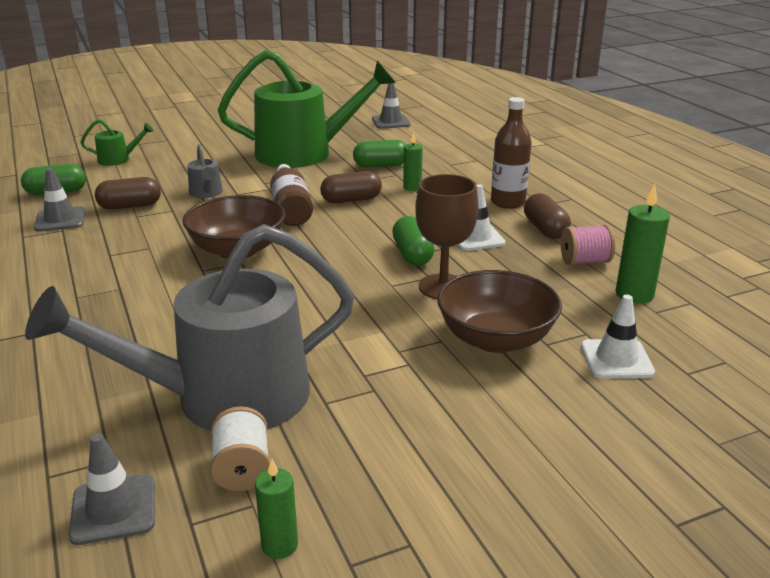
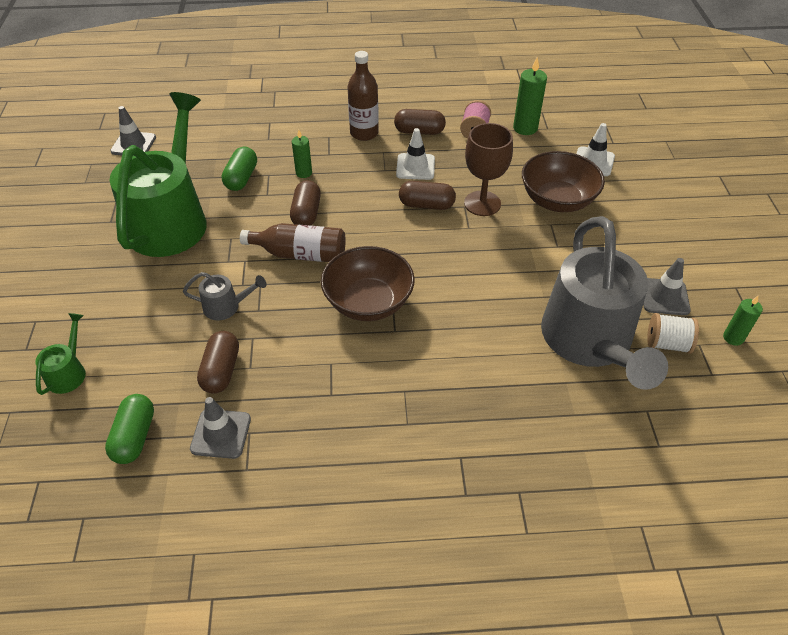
camera: 70 degrees left, 20 degrees up
(113, 509) = (696, 410): grey traffic cone -> grey traffic cone (664, 297)
(412, 254) = (426, 205): green capsule -> brown capsule

